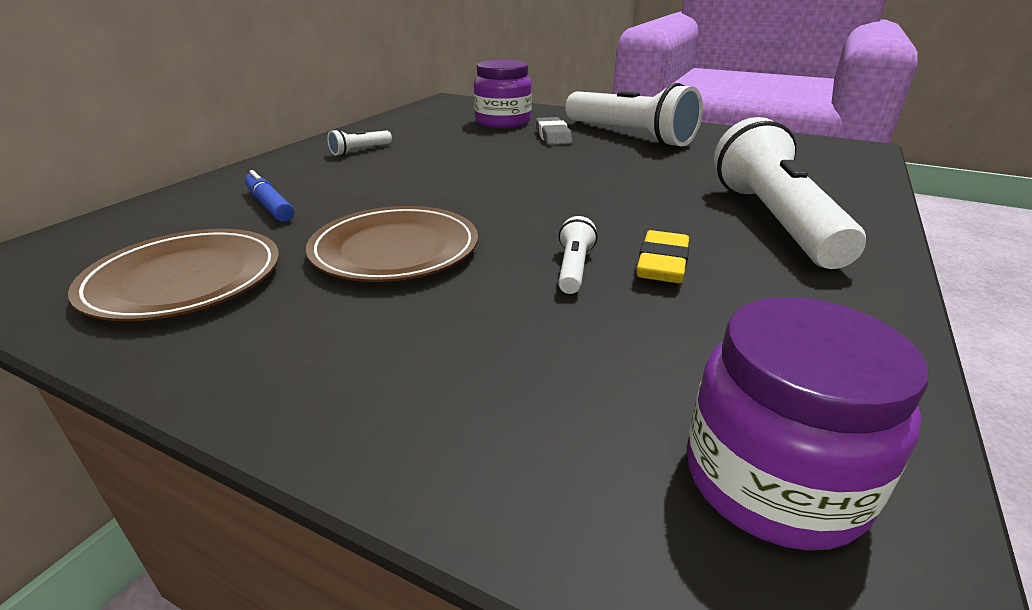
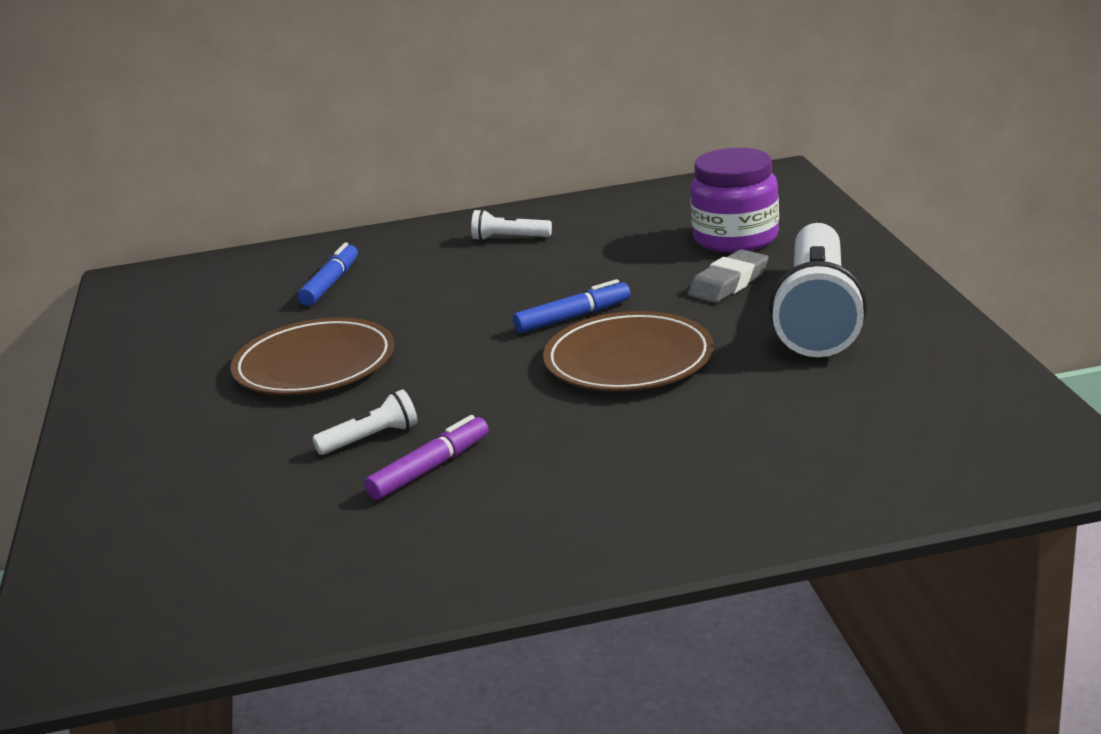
camera: 55 degrees right, 5 degrees down
(184, 280) = (185, 333): brown plate -> brown plate (628, 360)
(513, 169) = (573, 317): none -> blue marker
(662, 264) = (430, 469): yellow eraser -> purple marker
(773, 221) = (627, 485): white flashlight -> none
(773, 479) = (160, 598): purple jar -> none

